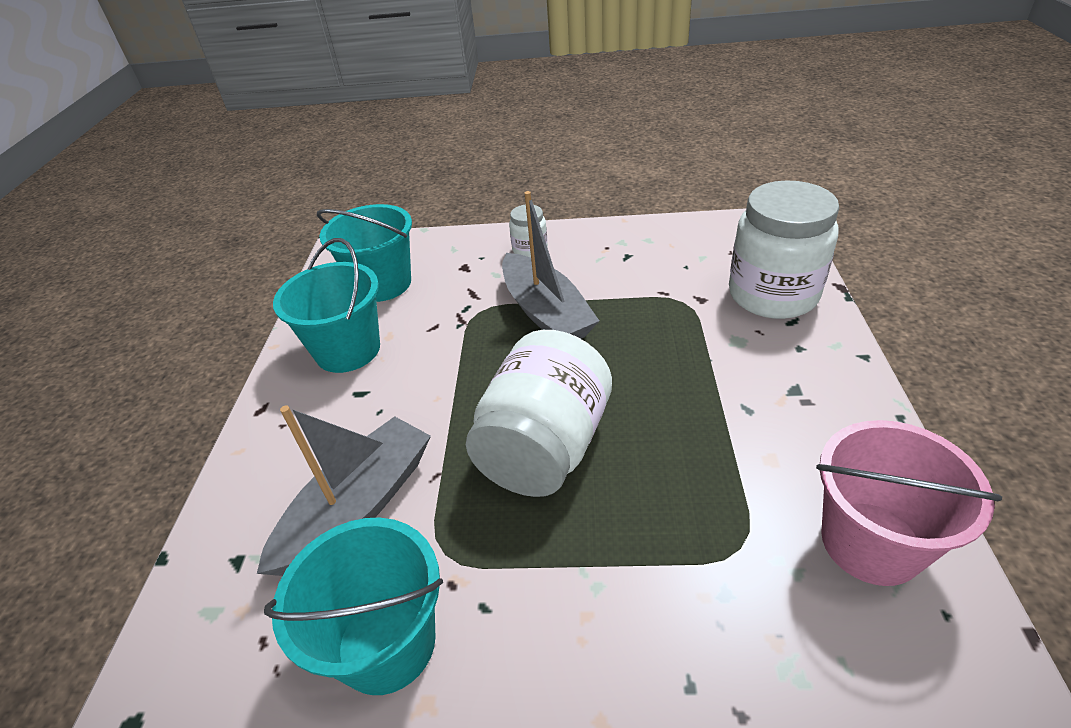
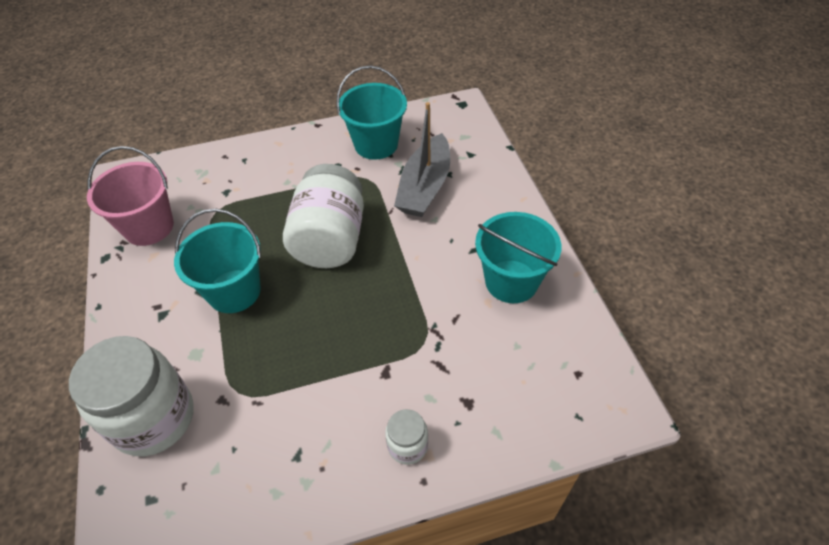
camera: 160 degrees right, 10 degrees up
(382, 284) = (537, 360): turquoise bucket -> turquoise bucket (234, 291)
(546, 312) = (362, 354): grey boat -> none

